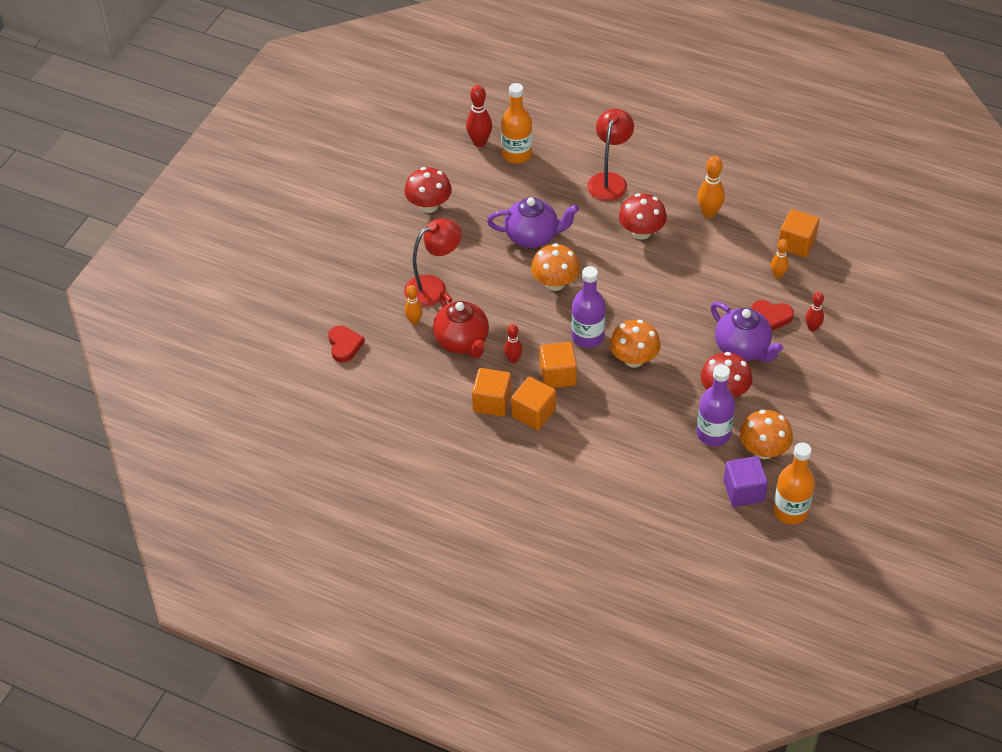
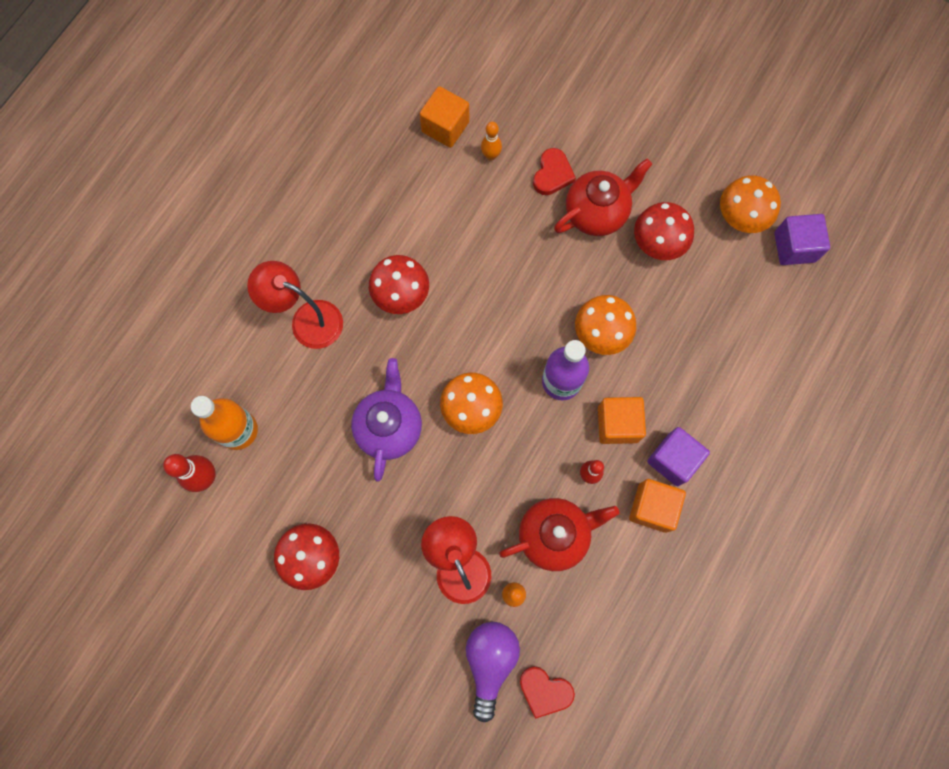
camera: 85 degrees left, 25 degrees up
(344, 345) = (545, 691): red heart -> red heart turned 150 degrees counterclockwise
(363, 312) = (490, 662): none -> purple light bulb
(533, 413) = (673, 460): orange cube -> purple cube
(709, 213) = (382, 213): orange bowling pin -> none
(713, 434) = (715, 264): purple bottle -> none
(743, 349) = (597, 212): purple teapot -> red teapot
(790, 511) = (821, 205): orange bottle -> none
(812, 328) = (573, 135): red bowling pin -> none

